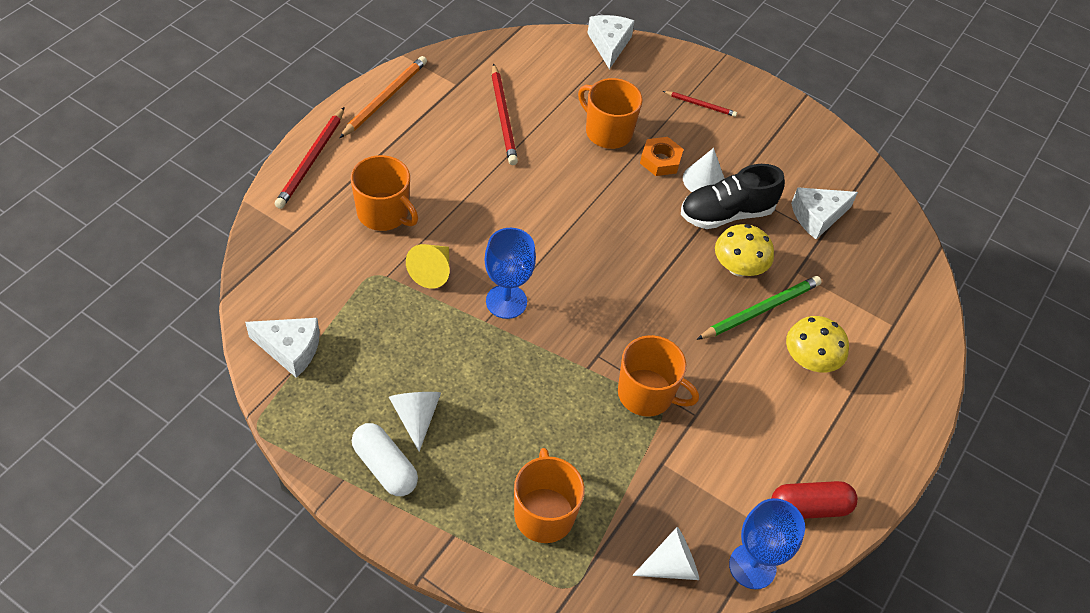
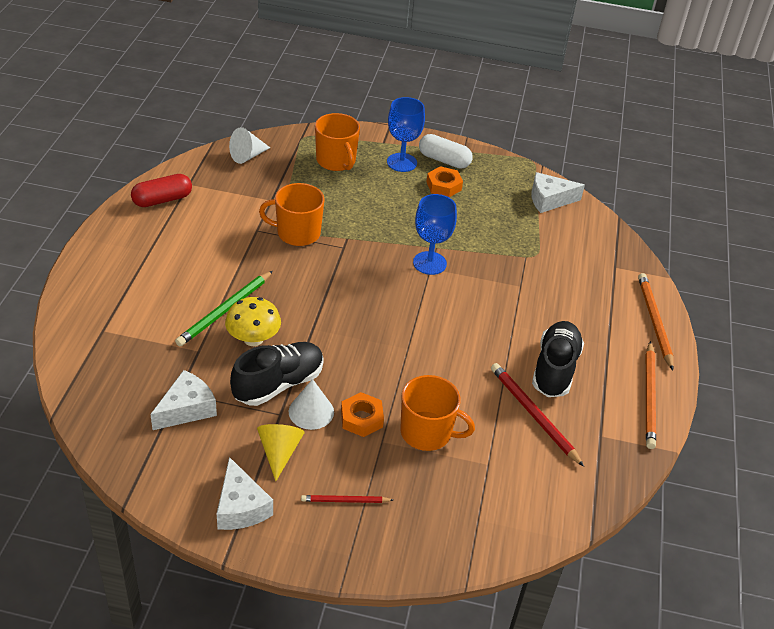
camera: 160 degrees right, 10 degrees down
(311, 160) = (654, 321): red pencil -> orange pencil
(384, 213) = (564, 298): orange mug -> none
(416, 417) = (444, 186): white cone -> orange nut
(432, 271) = (496, 268): yellow cone -> yellow cone (279, 452)
(453, 147) = (555, 369): none -> black shoe
(609, 45) = (482, 548): white cheese -> white cheese (241, 507)
(752, 566) = (196, 166): blue goblet -> blue goblet (402, 162)
(809, 360) = (175, 285): yellow mushroom -> none

